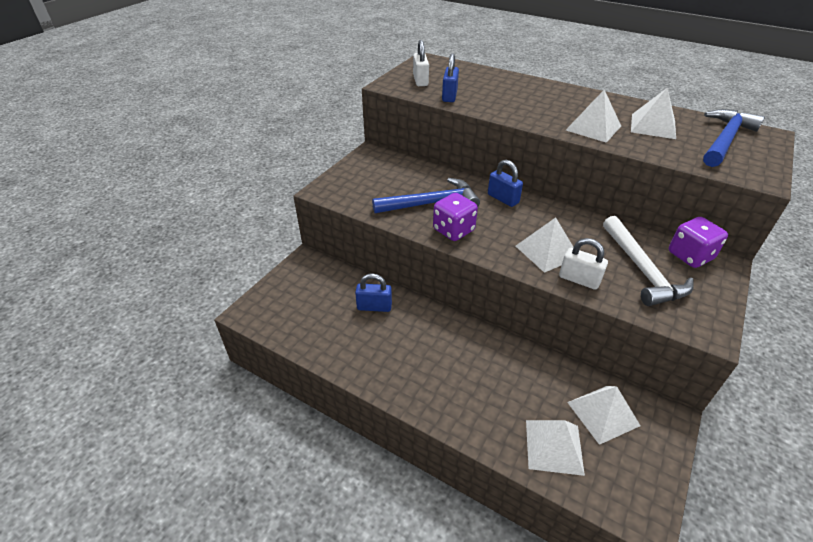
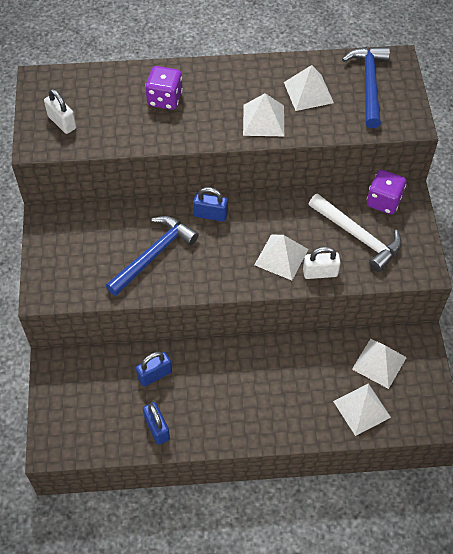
camera: 35 degrees left, 15 degrees up
(449, 96) = (109, 134): blue padlock -> blue padlock (157, 428)
(453, 230) = (195, 276): purple dice -> purple dice (165, 99)

